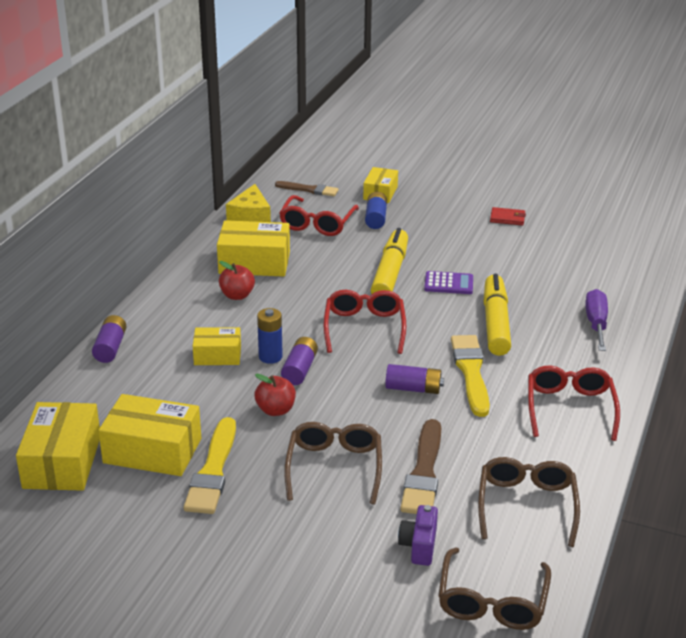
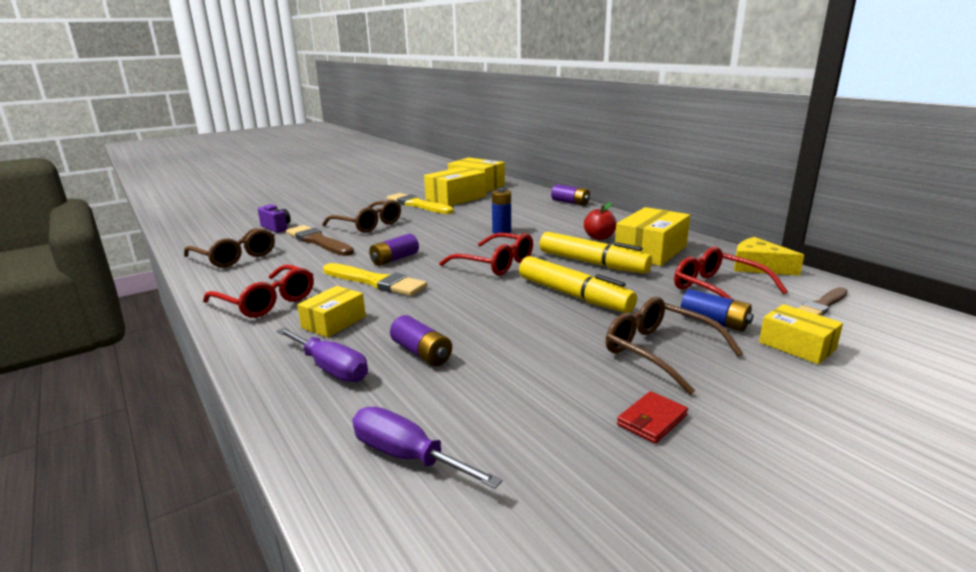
camera: 125 degrees right, 10 degrees down
(217, 355) = (524, 221): yellow box -> yellow box (334, 322)
(275, 410) = (443, 223): red apple -> none
(299, 370) = (474, 235): purple battery -> purple battery (422, 353)
(448, 284) = (519, 316): purple calculator -> none
(492, 601) = (213, 232): brown glasses -> brown glasses (660, 352)
(495, 323) = (420, 315): yellow marker -> yellow marker (592, 263)
(617, 267) = (407, 456): none -> purple screwdriver

